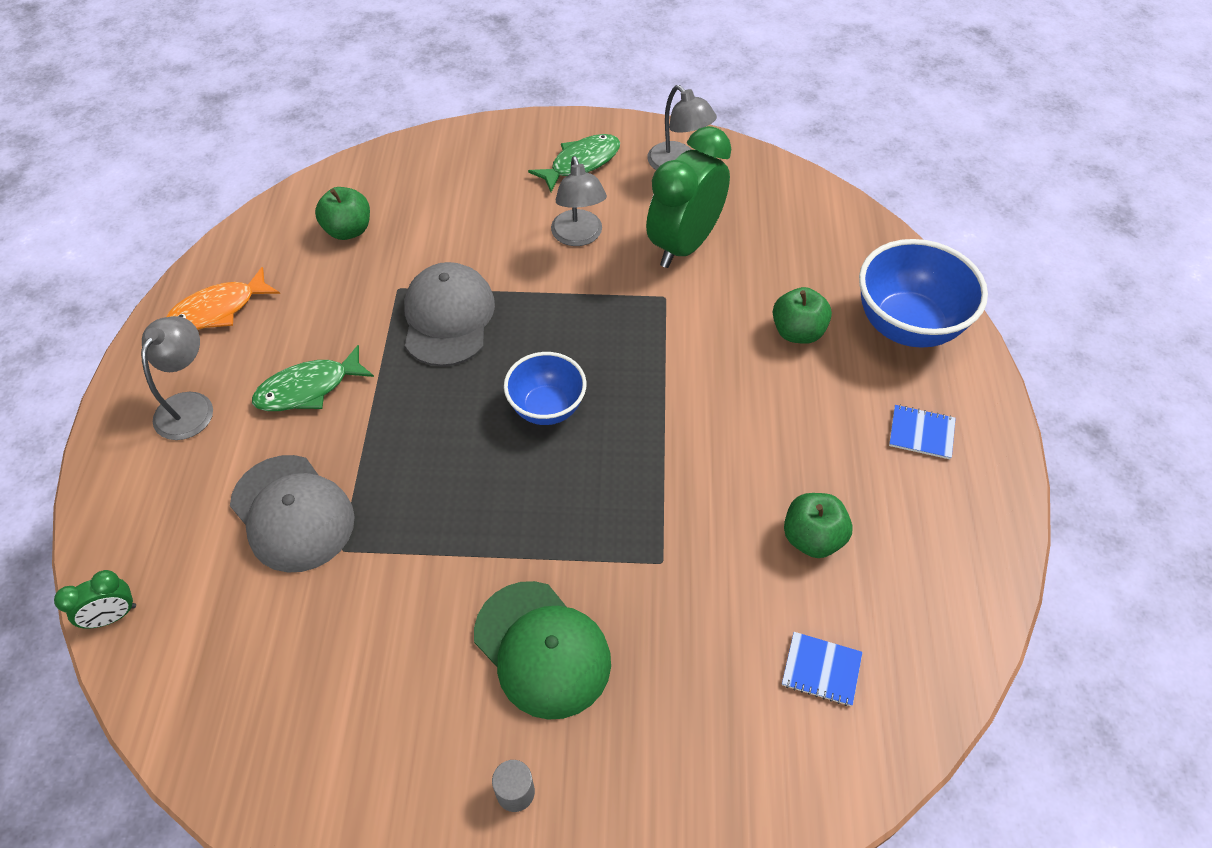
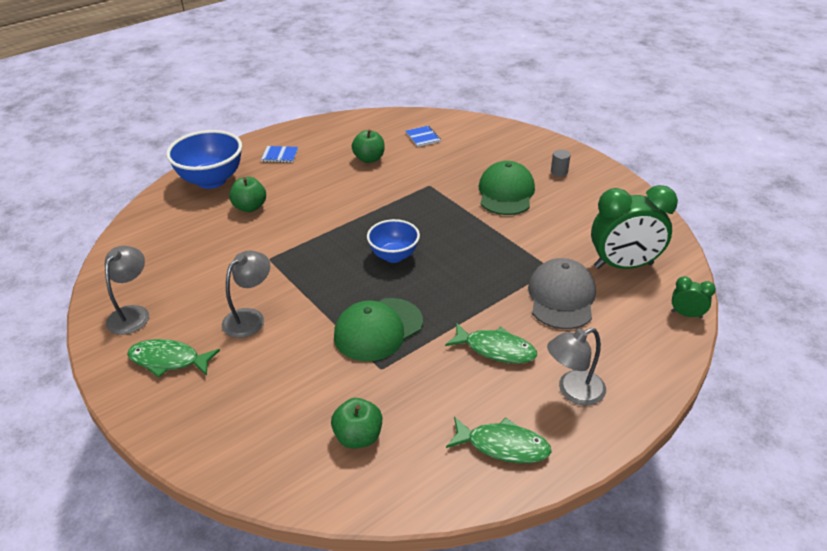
camera: 130 degrees left, 15 degrees down
(218, 310) = (503, 446): orange fish -> green fish
(448, 317) = (378, 329): grey cap -> green cap
(684, 245) = (216, 272): green clock -> green clock (623, 265)
(921, 433) = (280, 155): blue notebook -> blue notebook turned 60 degrees counterclockwise

